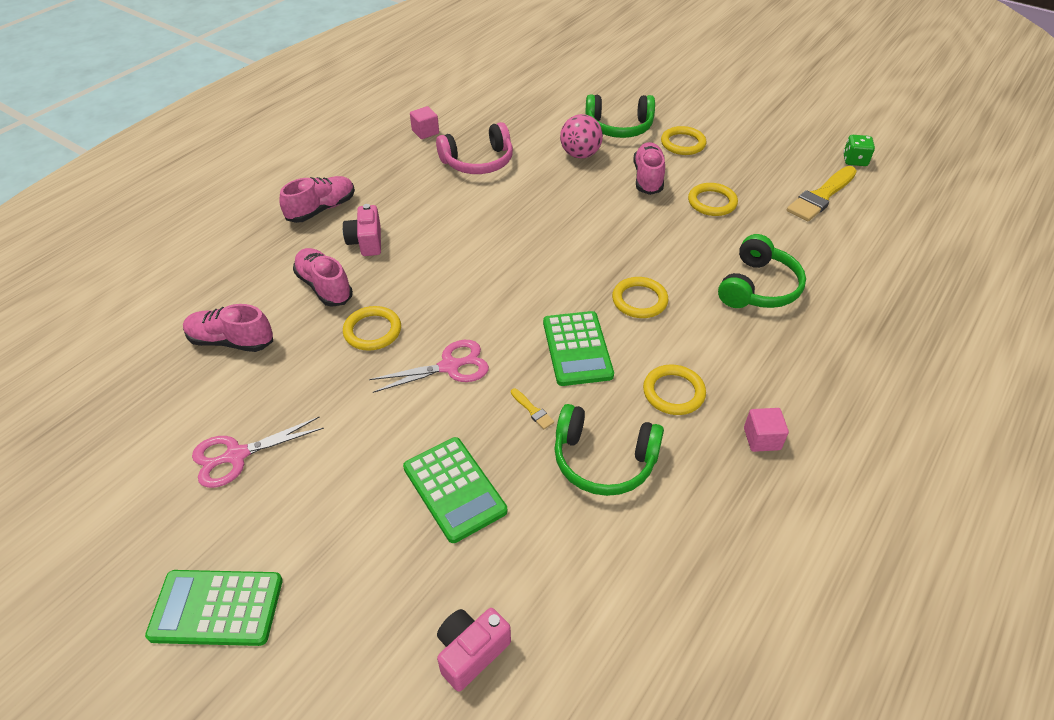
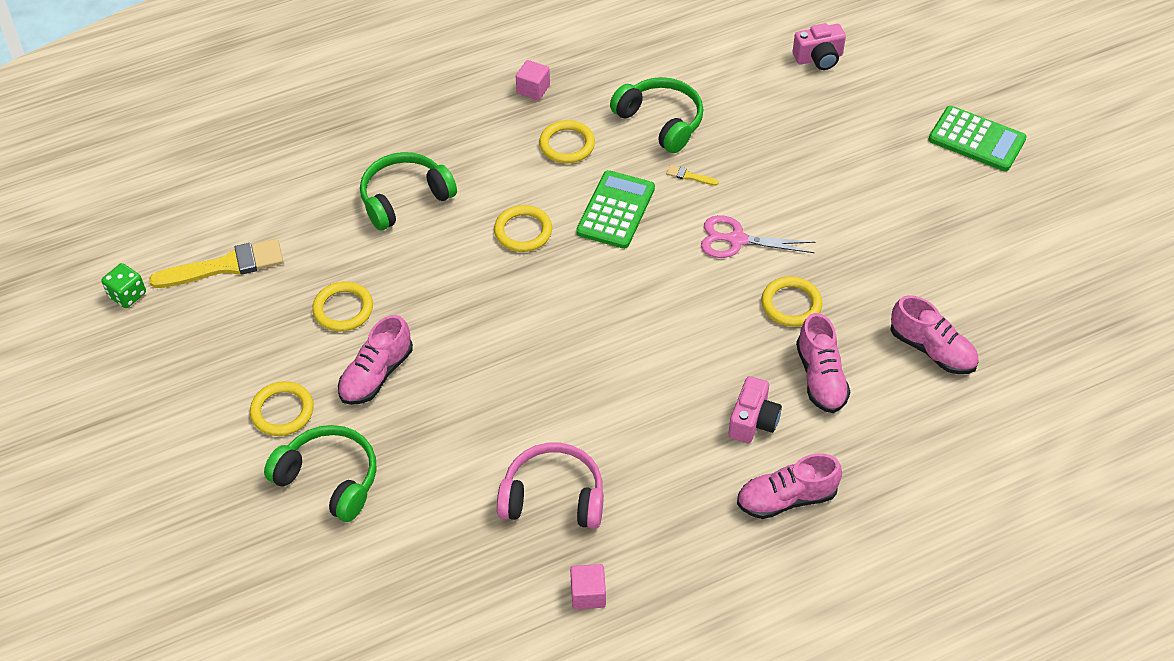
camera: 150 degrees left, 5 degrees up
(237, 455) = (945, 236): pink scissors -> none
(454, 489) = (783, 146): green calculator -> none
(533, 410) = (689, 176): yellow brush -> yellow brush turned 60 degrees counterclockwise
(580, 154) = (420, 450): pink ball -> none

